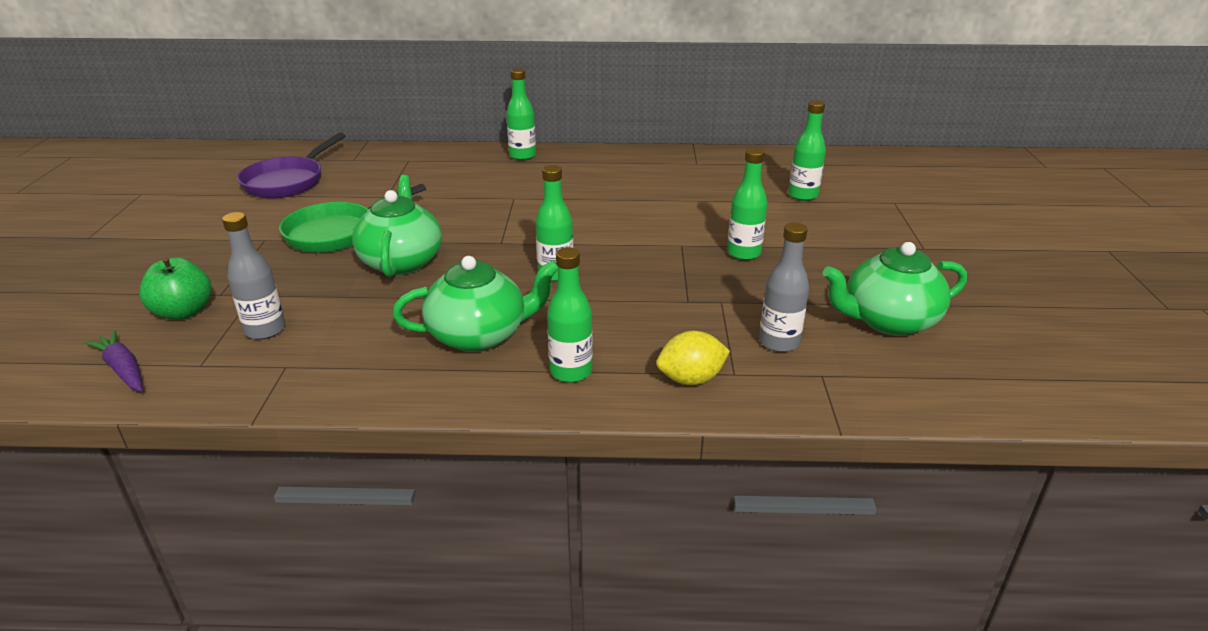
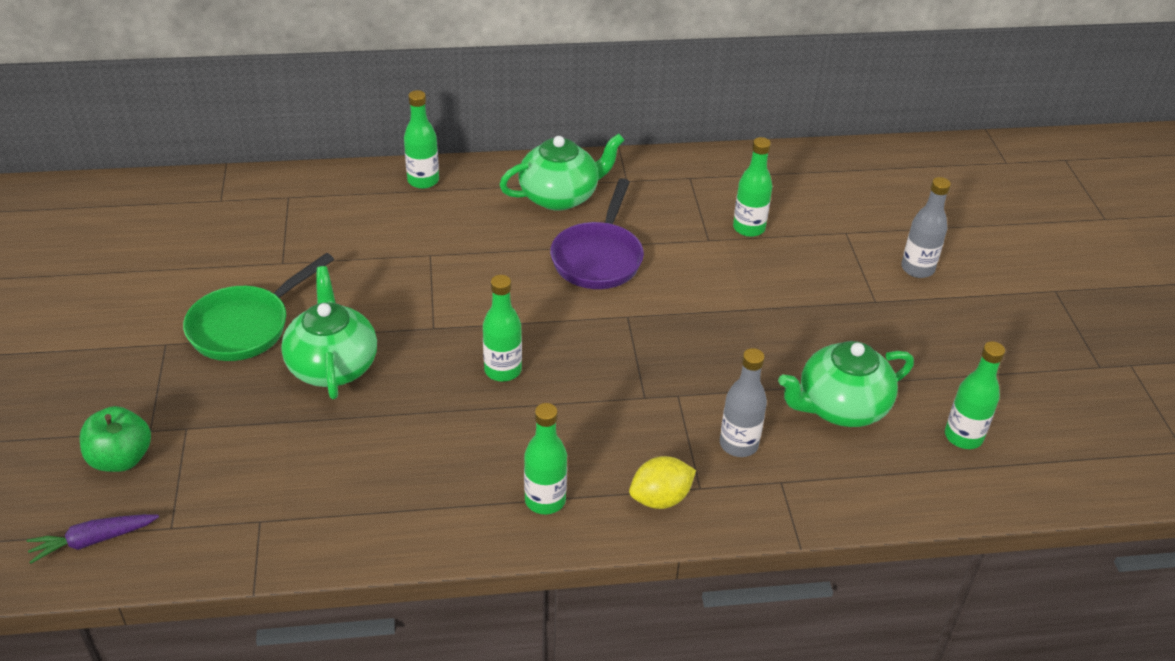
camera: 10 degrees left, 10 degrees up
(123, 369) = (93, 541): purple carrot -> purple carrot turned 60 degrees counterclockwise
(265, 330) = (220, 476): grey bottle -> grey bottle (917, 269)
(288, 182) = (155, 245): purple pan -> purple pan (598, 258)
(479, 335) = (444, 462): green teapot -> green teapot (560, 196)
(743, 253) = (693, 324): green bottle -> green bottle (963, 437)

